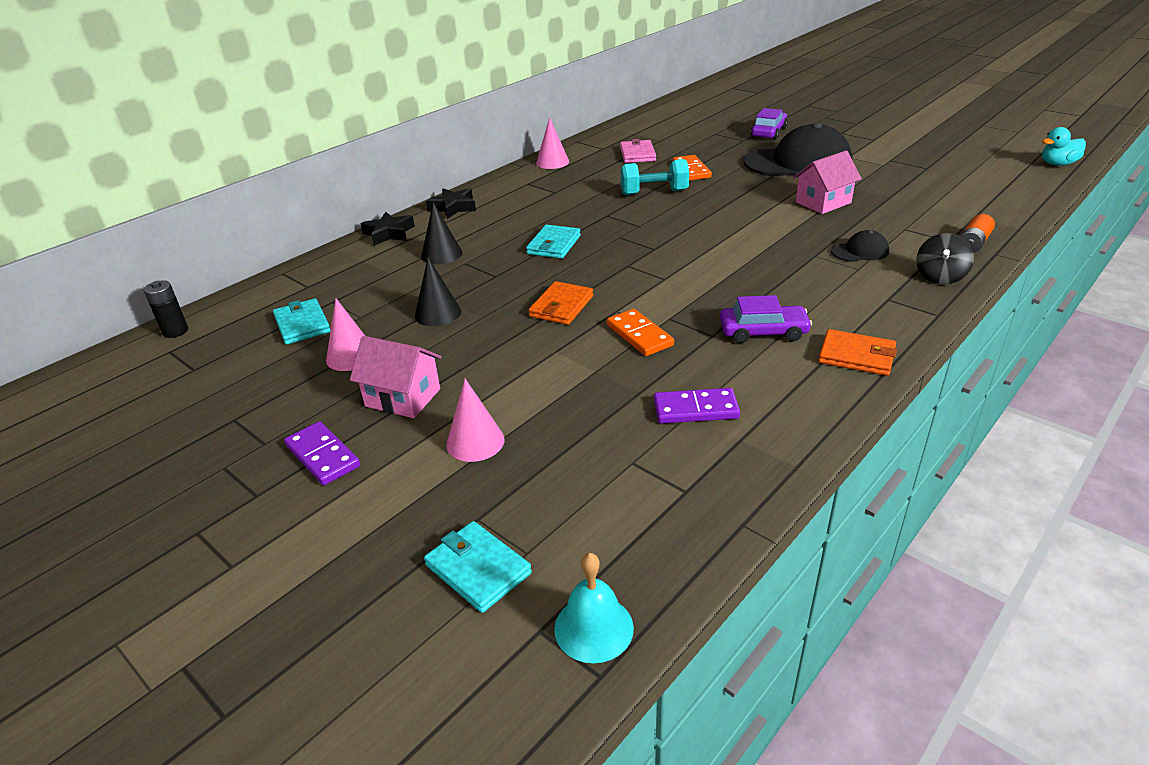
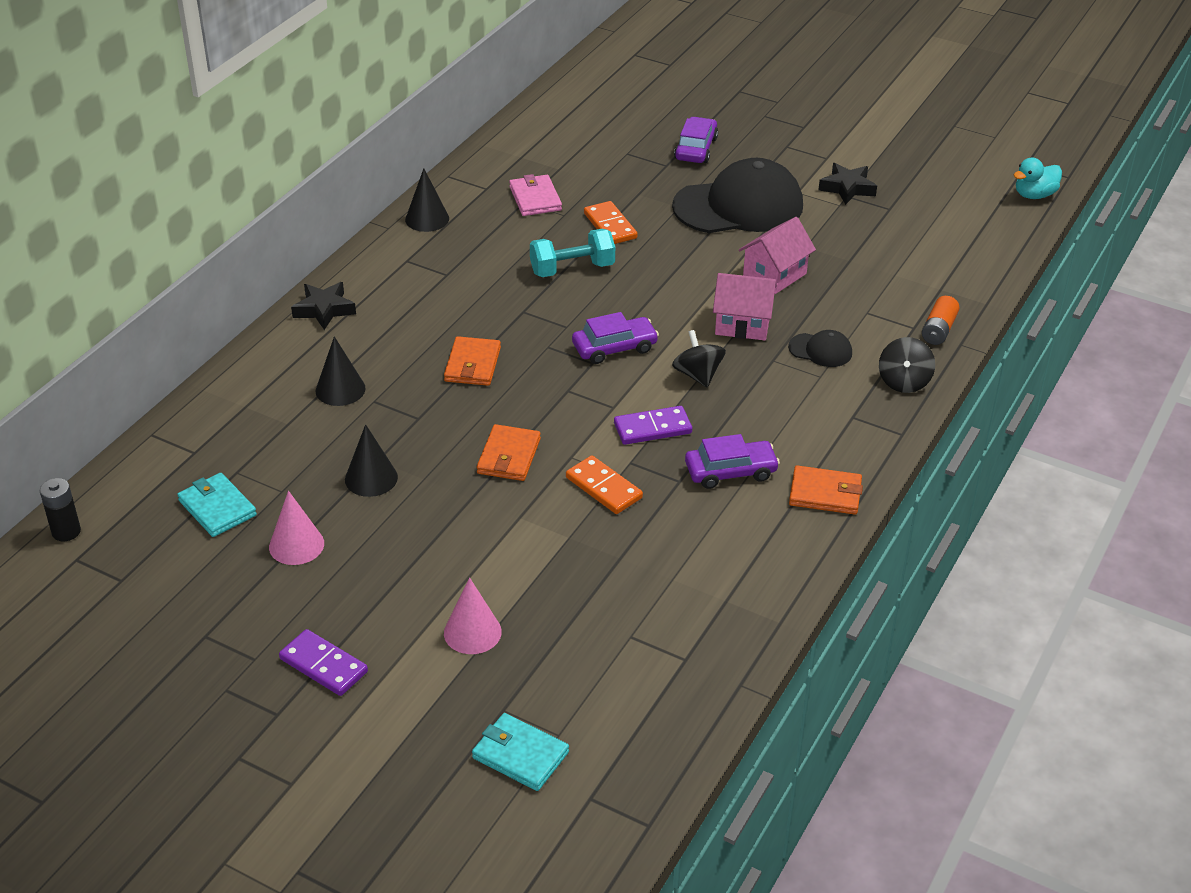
camera: 15 degrees left, 5 degrees up
(389, 233) = (259, 360): black star -> black star (847, 188)
(403, 397) = (377, 590): pink house -> pink house (742, 324)
(552, 162) = (427, 219): pink cone -> black cone
(554, 245) = (472, 365): turquoise wallet -> orange wallet
(593, 628) = (634, 789): turquoise bell -> none
(675, 240) = (614, 348): none -> purple car
(695, 409) = (678, 572): purple domino -> purple domino (652, 428)
(744, 261) = (697, 375): none -> black spinning top
(860, 251) = (820, 350): black cap -> black cap turned 45 degrees clockwise

